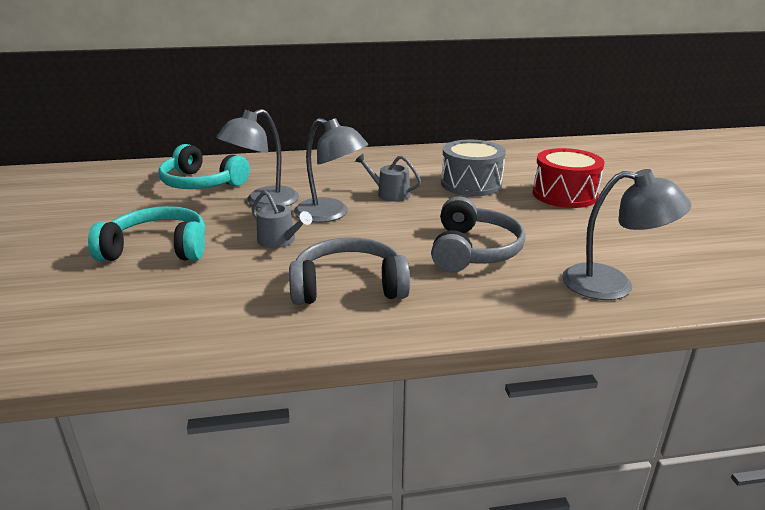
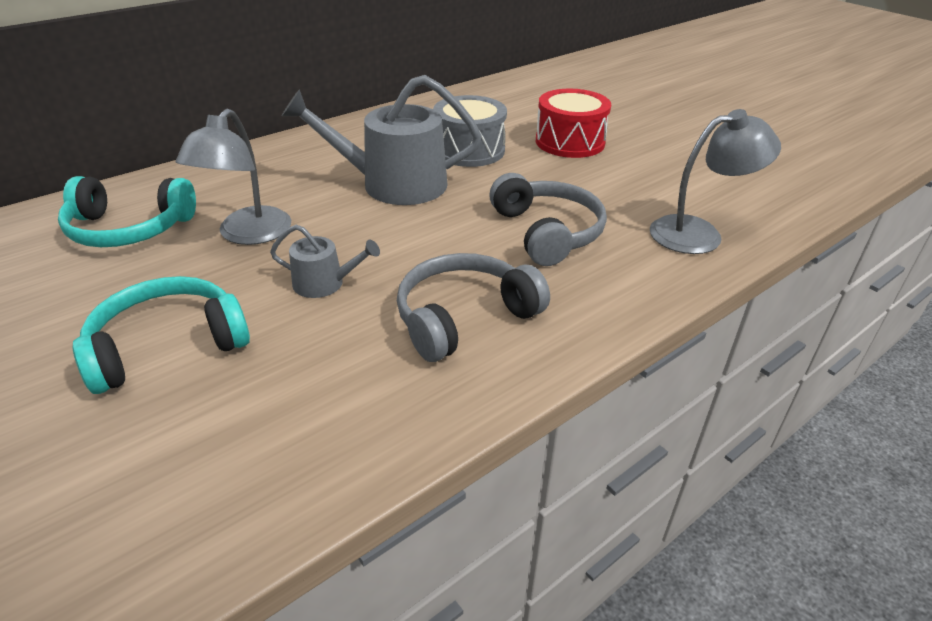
camera: 30 degrees left, 10 degrees up
(330, 214) = (351, 229): grey lamp -> none
(389, 194) = (393, 184): grey watering can -> grey watering can, size x2.07

